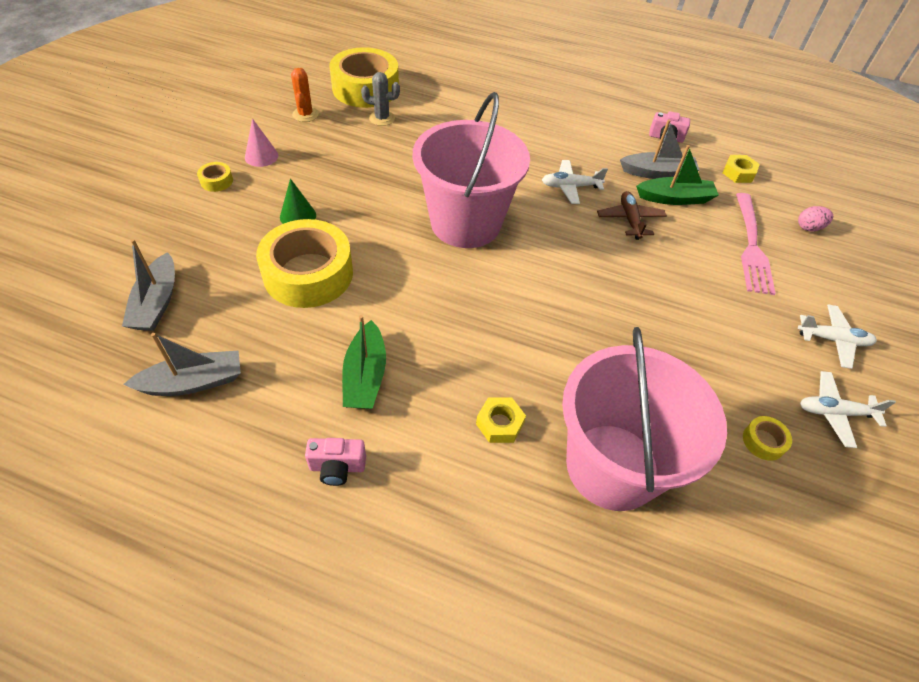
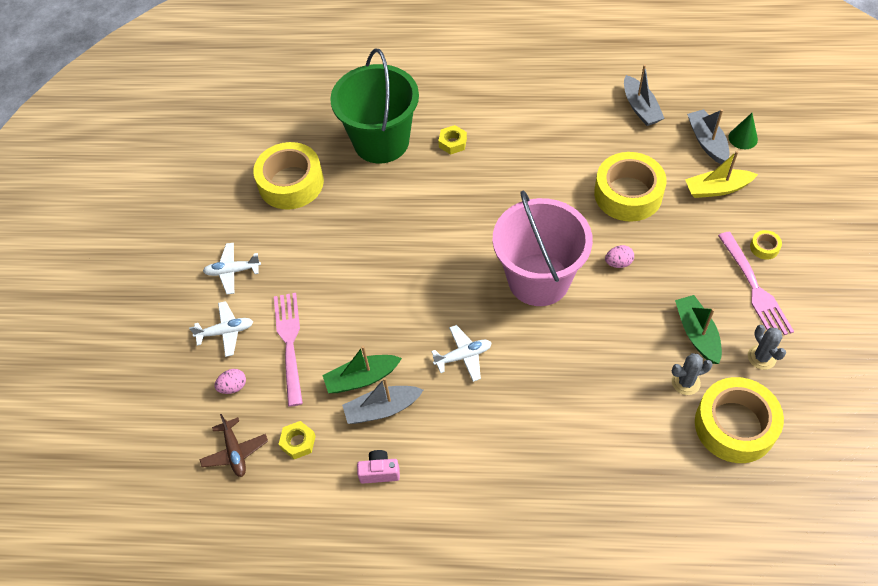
camera: 170 degrees right, 5 degrees up
(193, 382) = (640, 108): grey boat -> grey boat turned 75 degrees counterclockwise
(204, 246) = (717, 189): none -> yellow boat
(261, 156) = (754, 288): pink cone -> pink fork
(298, 216) = (673, 238): green cone -> green cone (743, 138)
(305, 114) = (761, 357): orange cactus -> grey cactus
(337, 467) = (531, 95): pink camera -> none
(365, 376) = (545, 142): green boat -> green boat (696, 333)
(373, 212) = (618, 263): none -> pink egg
(612, 466) = (381, 142): pink bucket -> green bucket
(630, 220) = (400, 335): brown plane -> brown plane (235, 452)
(763, 441) = (291, 183): yellow tape -> yellow tape, size x2.50
(834, 413) = (242, 216): white plane -> white plane (226, 332)

